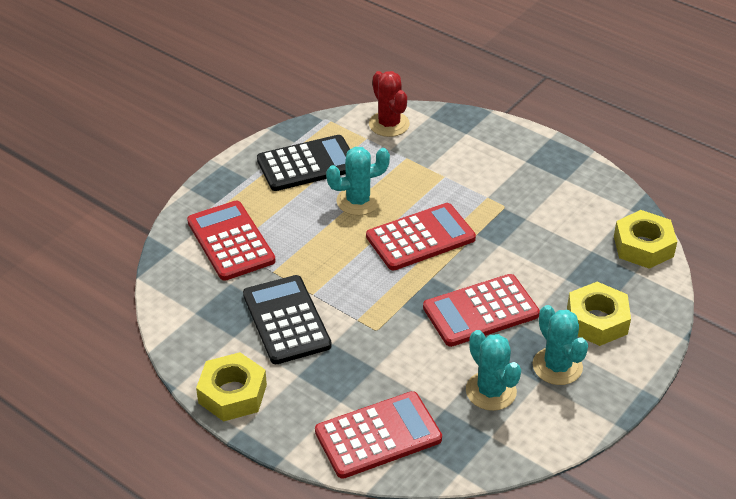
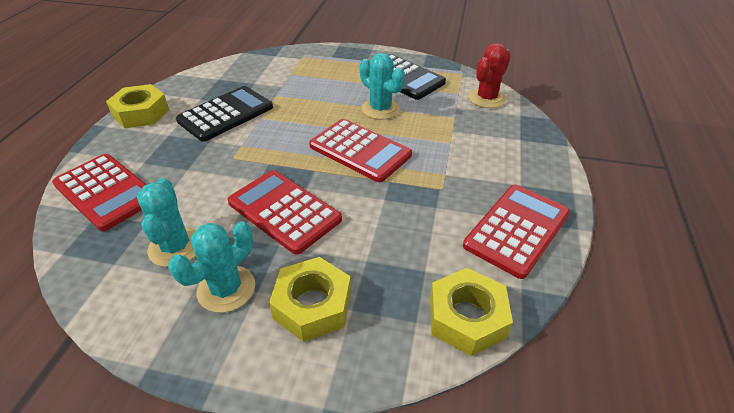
camera: 65 degrees right, 0 degrees up
(231, 241) = (296, 72): red calculator -> red calculator (517, 230)
(491, 391) = (176, 247): turquoise cactus -> turquoise cactus turned 45 degrees counterclockwise

